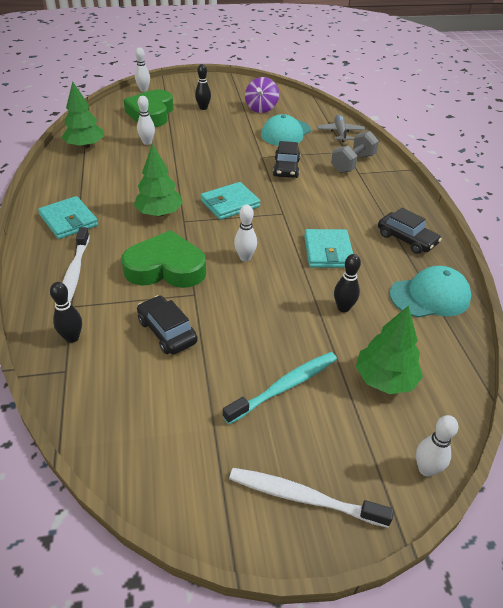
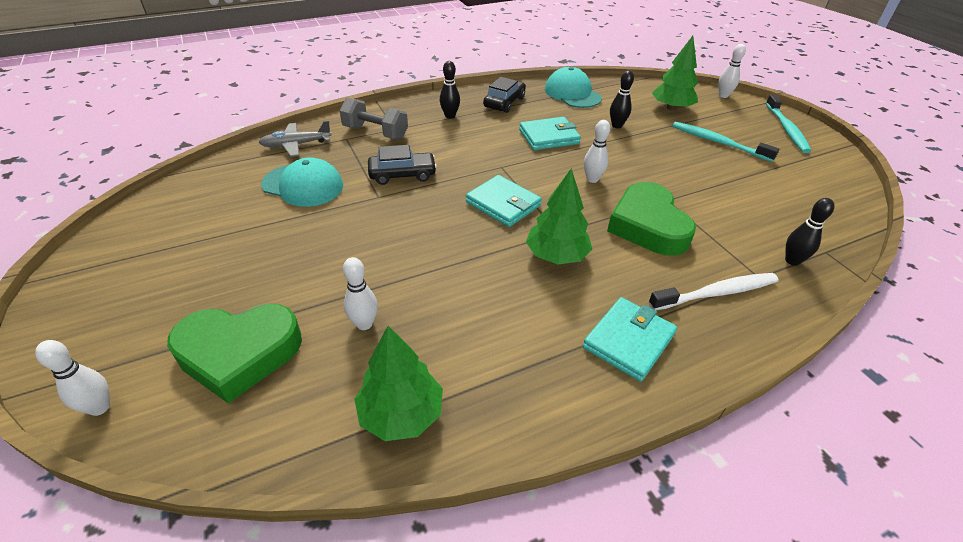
camera: 105 degrees left, 0 degrees up
(167, 331) = (726, 205): black car -> none
(203, 108) = (211, 285): black bowling pin -> black bowling pin (450, 116)
(261, 108) = (216, 218): purple spinning top -> none
(303, 497) = (786, 129): white toothbrush -> turquoise toothbrush

